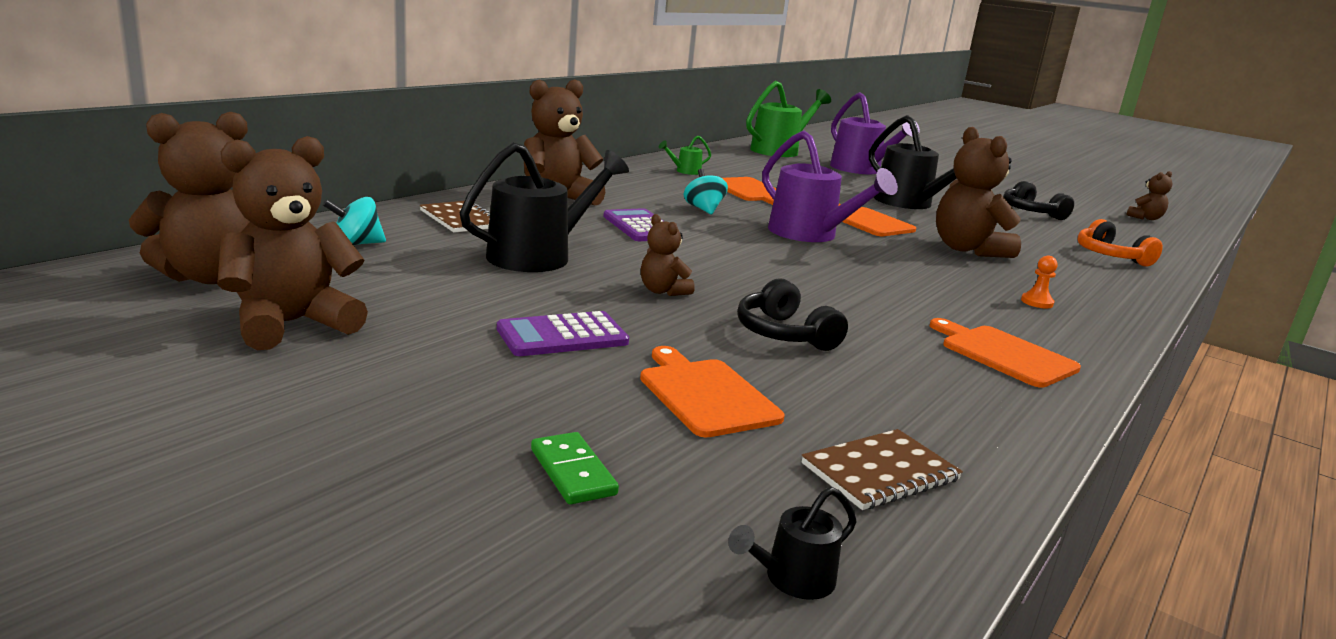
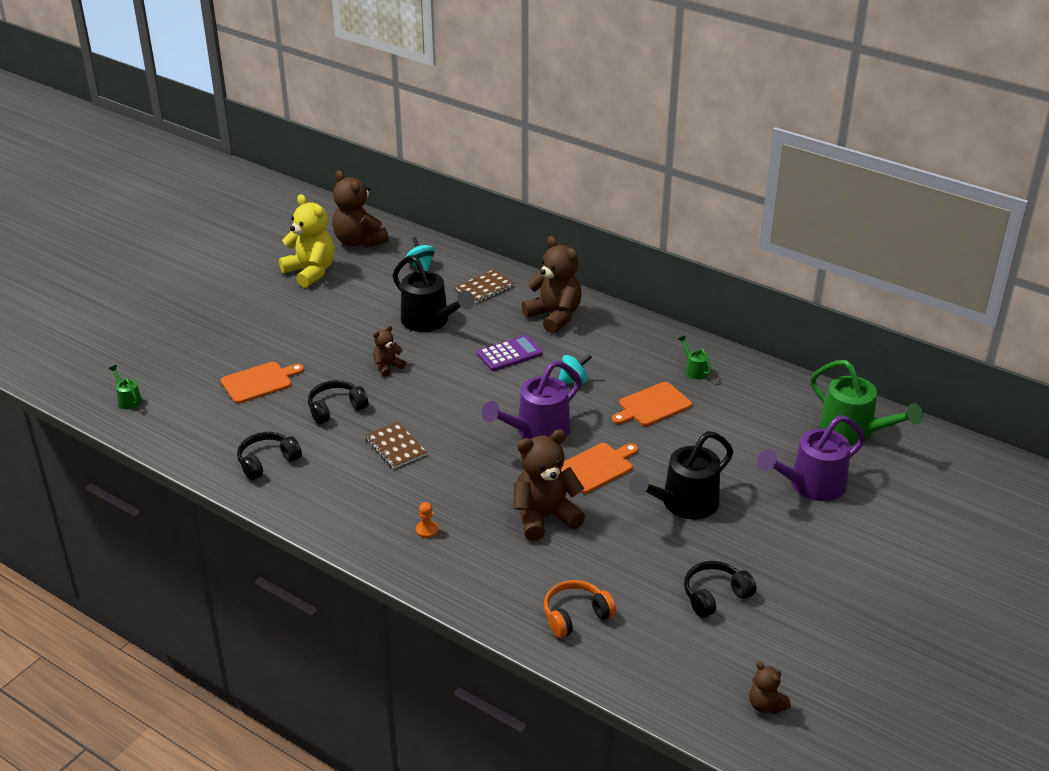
camera: 90 degrees right, 15 degrees up
(291, 324) = (310, 272): brown teddy bear -> yellow teddy bear
(562, 336) = (315, 339): purple calculator -> none
(573, 472) = (193, 352): green domino -> none
(791, 580) = (128, 400): black watering can -> green watering can
(880, 472) = (194, 427): brown notebook -> brown notebook (395, 447)
(957, 397) = (267, 462): none -> black headphones
(1004, 354) = (327, 492): orange cutting board -> none

